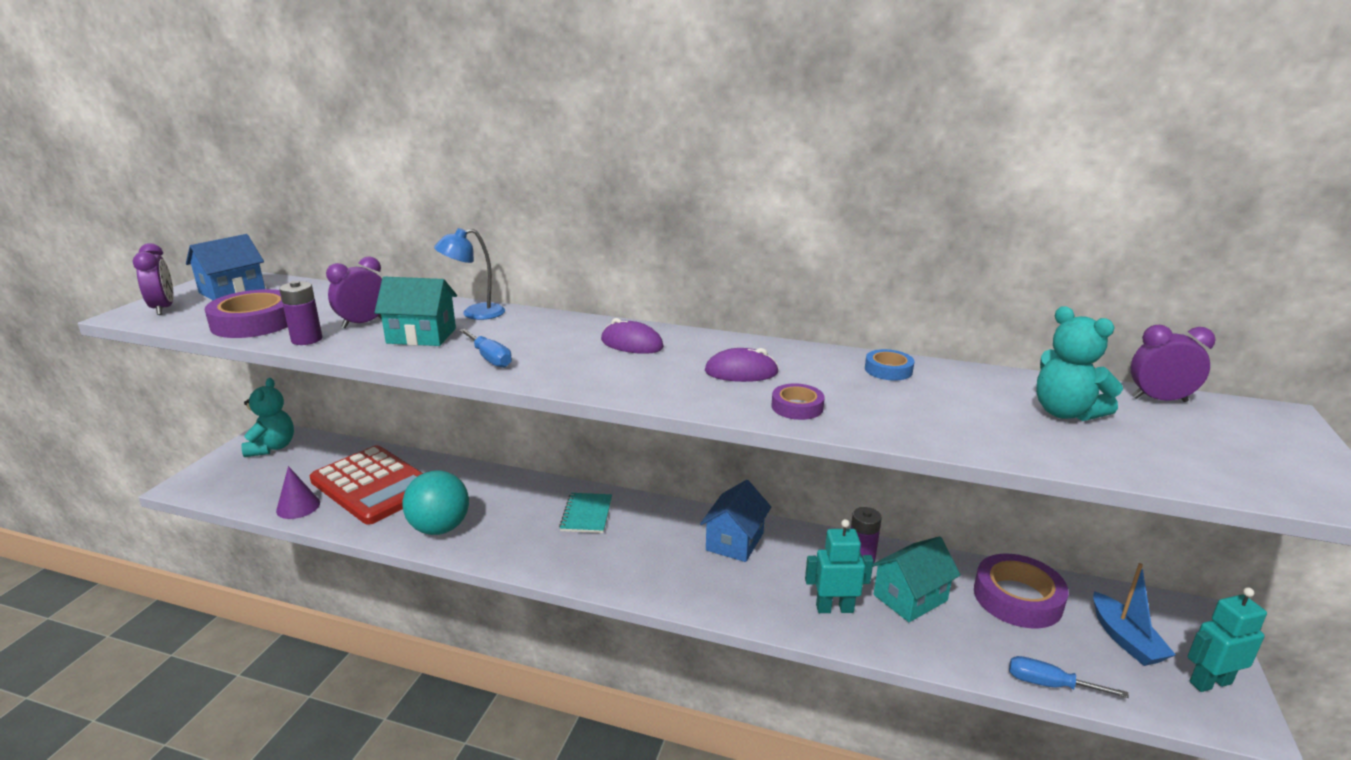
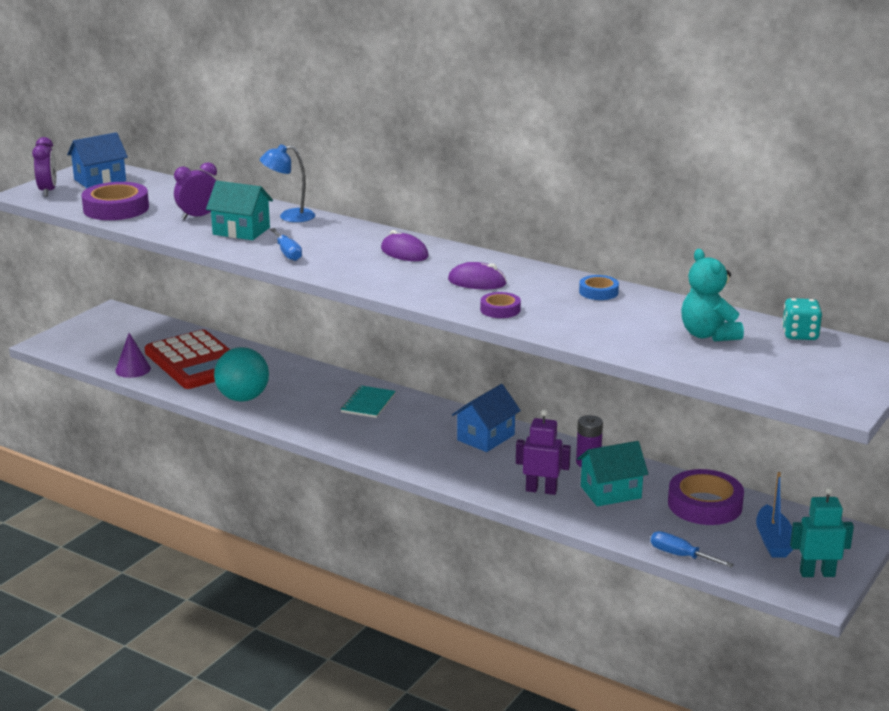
camera: 15 degrees right, 0 degrees up
(272, 447) = (116, 323): turquoise teddy bear -> none
(307, 339) = (154, 226): purple battery -> none
(834, 608) = (541, 490): turquoise robot -> purple robot
(1159, 400) = (800, 335): purple clock -> turquoise dice

